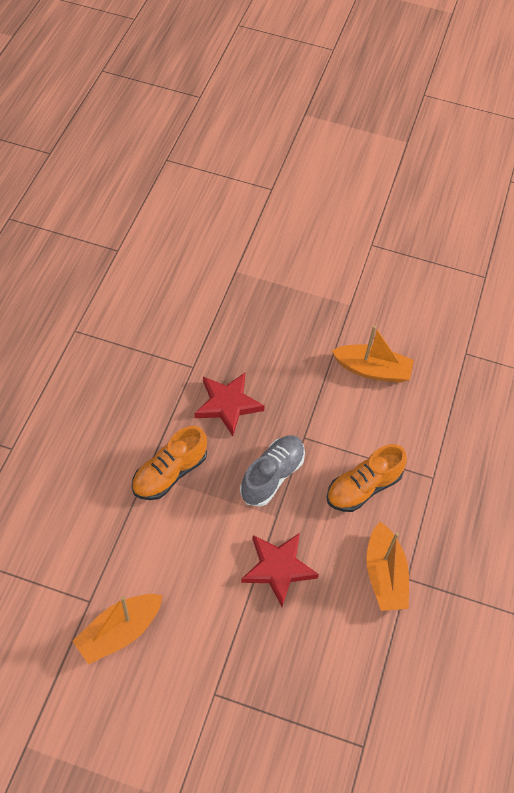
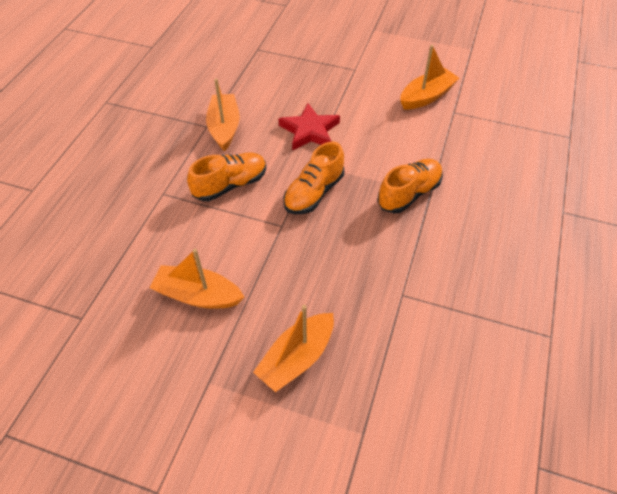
camera: 175 degrees left, 5 degrees down
(228, 404) = (360, 255): red star -> none
(272, 476) = (314, 193): grey shoe -> orange shoe
(284, 319) = (297, 358): none -> orange boat

